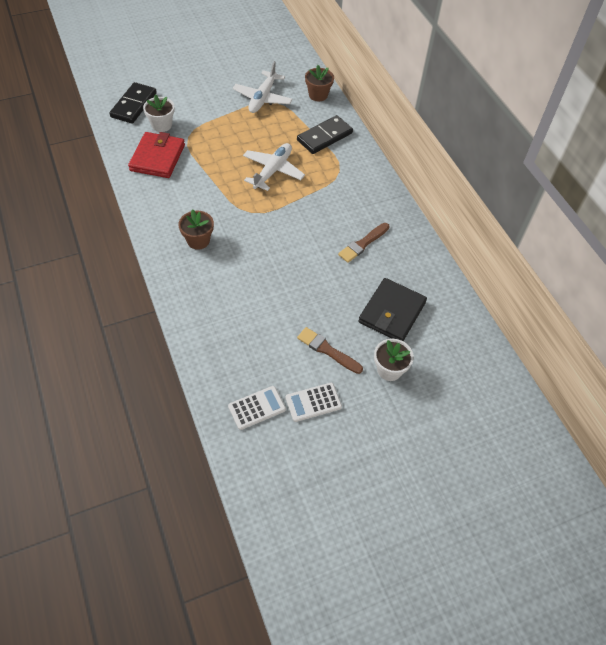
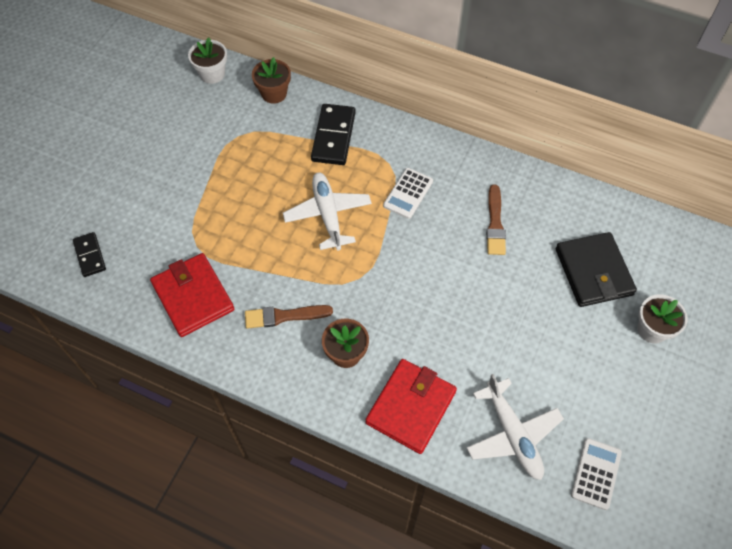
camera: 40 degrees left, 5 degrees up
(133, 105) = (90, 255): black domino -> black domino, size x0.60
(161, 125) = (151, 254): white flower pot -> white flower pot (212, 74)
(199, 291) = (411, 407): none -> red wallet
(263, 98) = (223, 139): white plane -> white plane (512, 434)
(313, 402) = (632, 421): white calculator -> white calculator (408, 193)
(327, 350) = (586, 359): brown brush -> brown brush (284, 316)

